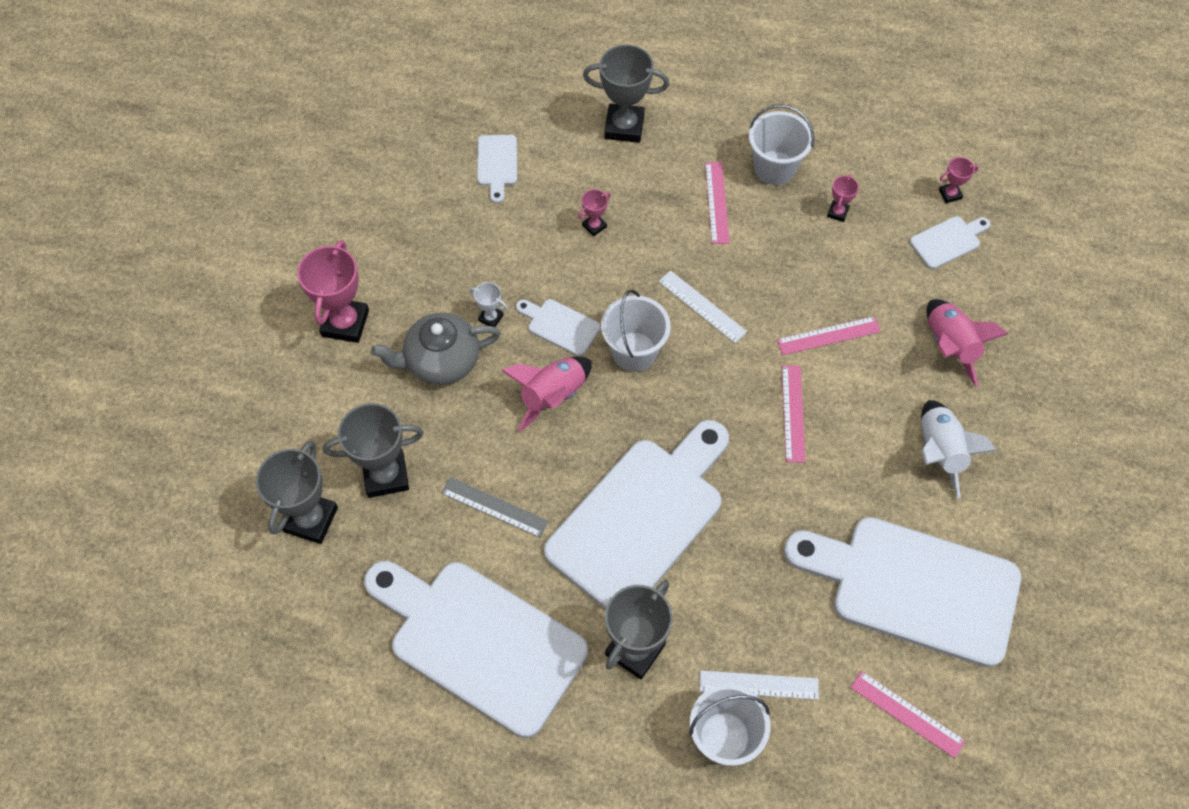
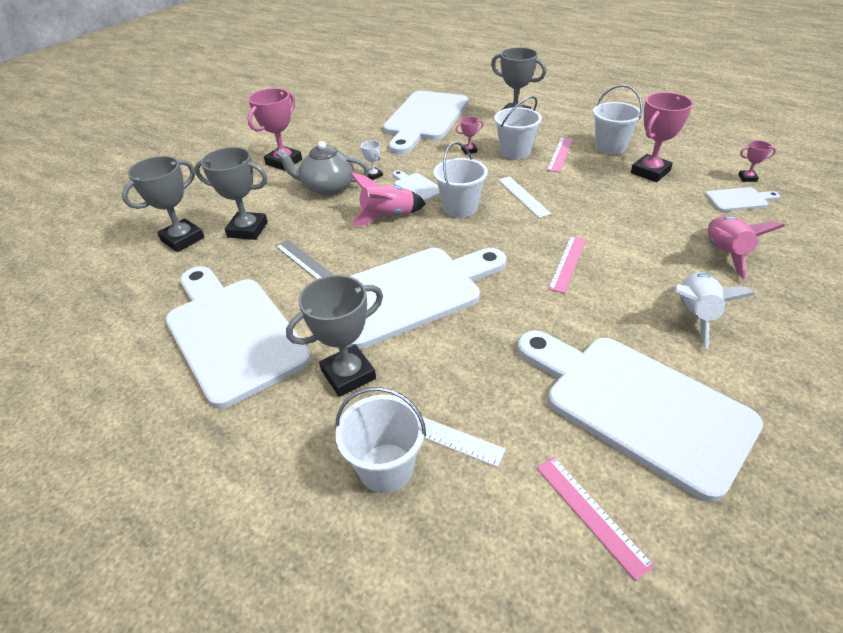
camera: 25 degrees right, 20 degrees down
(497, 164) = (424, 119): white cutting board -> white cutting board, size x2.40
(656, 212) = (515, 152): none -> white bucket
(828, 335) = (617, 228): pink ruler -> none
(837, 212) = (650, 172): pink trophy -> pink trophy, size x2.10

